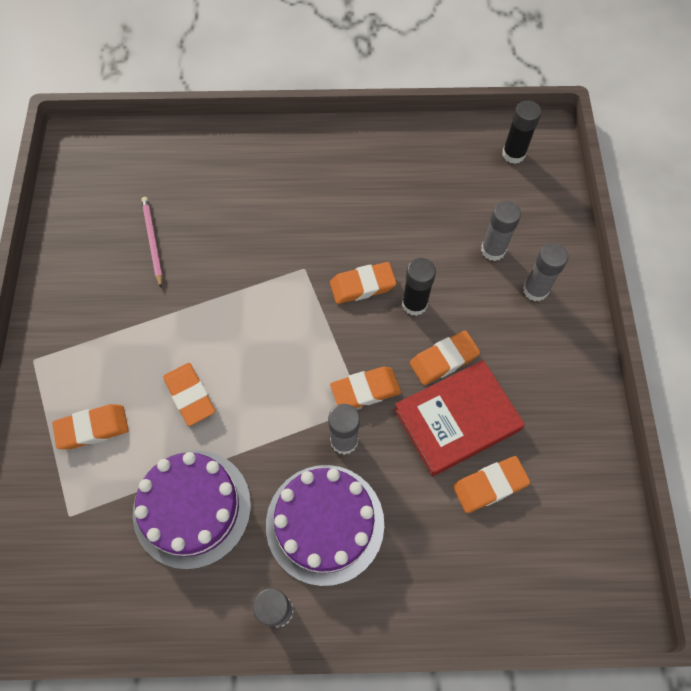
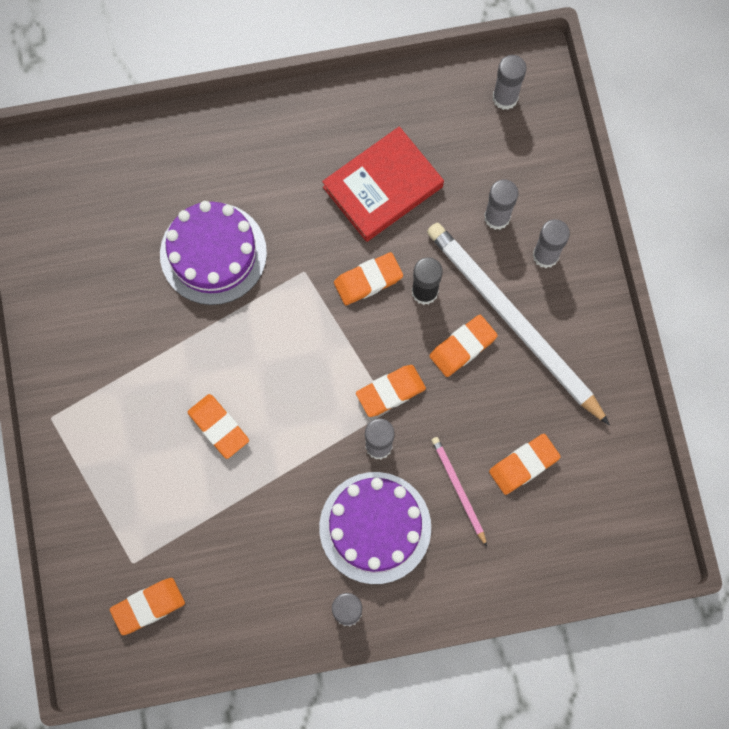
camera: 10 degrees left, 10 degrees up
(93, 428) = (131, 476): orange eraser -> orange eraser (148, 606)
(152, 241) = (137, 267): pink pencil -> pink pencil (458, 489)
(192, 508) = (247, 535): purple cake -> purple cake (213, 253)
(457, 420) = (484, 406): red book -> red book (383, 187)
(496, 344) = (513, 321): none -> white pencil
(513, 154) = (505, 98): black glue stick -> grey glue stick

